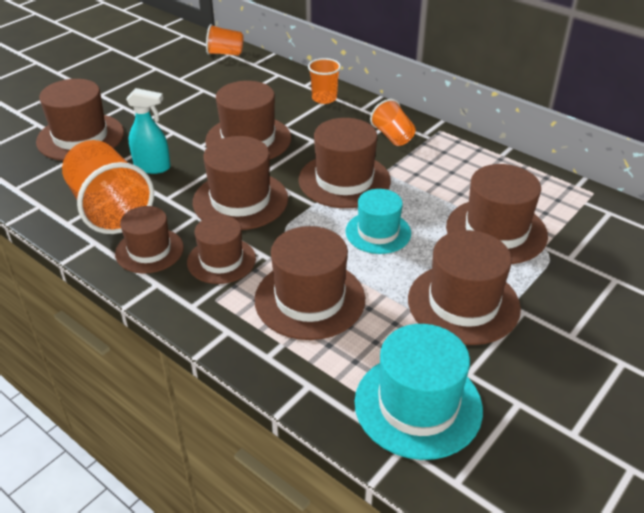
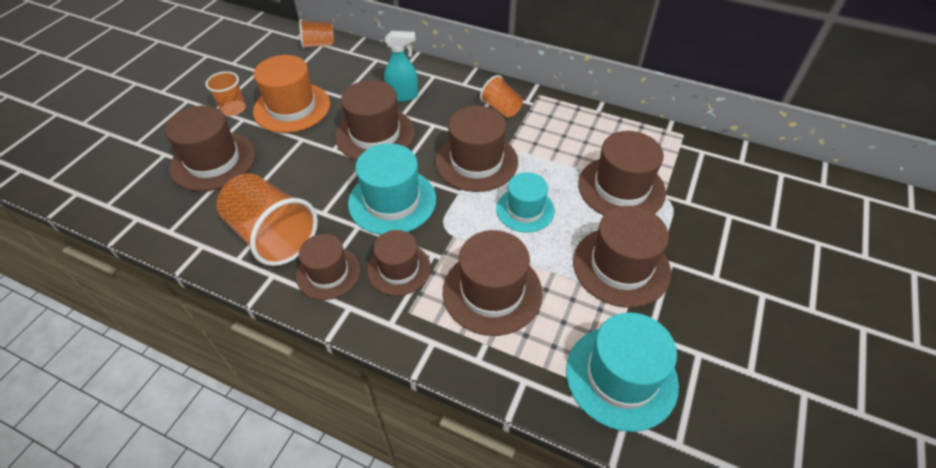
camera: 15 degrees left, 10 degrees up
(153, 167) = (297, 181): turquoise spray bottle -> turquoise spray bottle (403, 96)
(175, 104) = (292, 107): none -> orange hat
(240, 200) = (392, 201): brown hat -> turquoise hat
(324, 98) = (427, 78): orange cup -> orange cup (233, 109)

